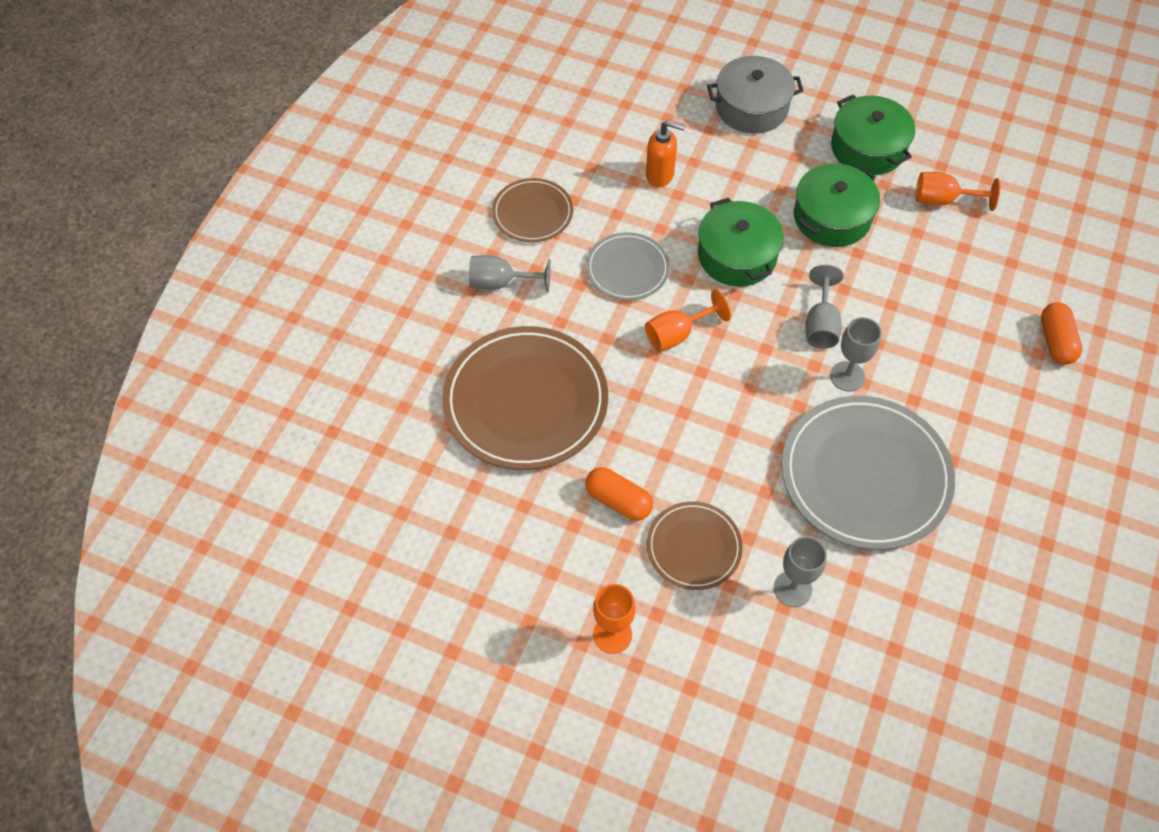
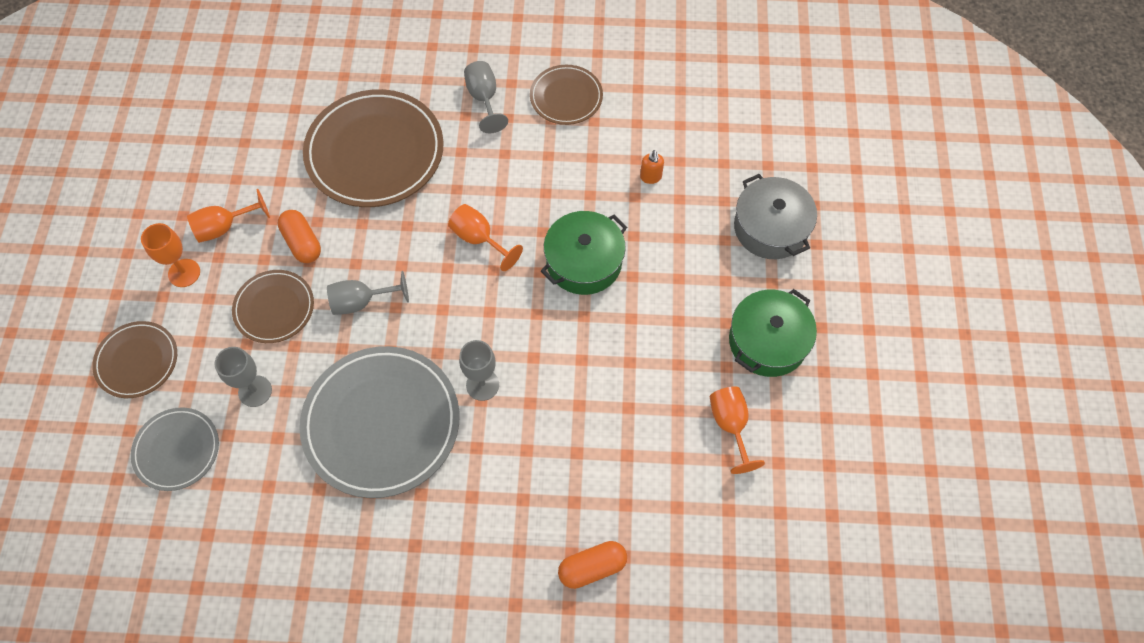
camera: 70 degrees right, 5 degrees up
(565, 578) = (224, 227): none -> orange goblet
(618, 501) = (302, 243): orange capsule -> orange capsule turned 45 degrees counterclockwise
(627, 269) = (534, 183): grey plate -> grey plate (177, 450)
(660, 175) = (650, 177): orange soap dispenser -> orange soap dispenser, size x0.65
(715, 709) = (137, 361): none -> brown plate
(820, 325) = (532, 349): grey goblet -> grey goblet (361, 302)
(832, 217) = (663, 329): green pot -> none

